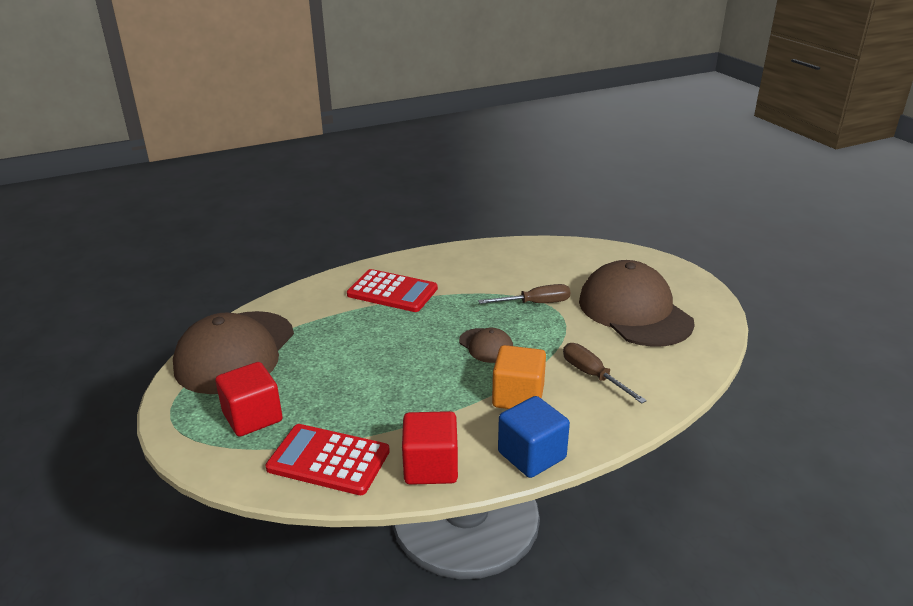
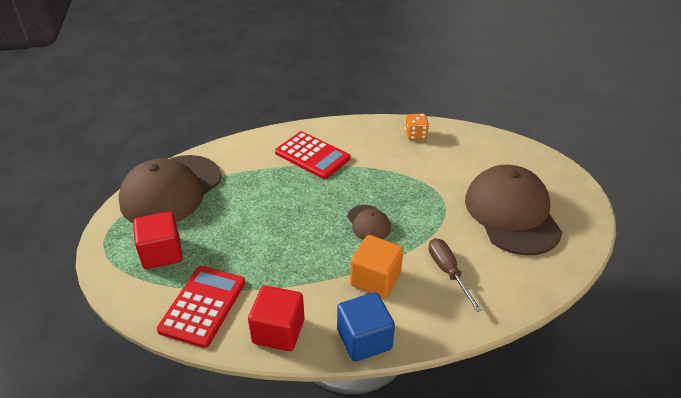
camera: 15 degrees right, 10 degrees up
(328, 460) = (203, 306): red calculator -> red calculator turned 75 degrees clockwise
(500, 256) = (416, 135): none -> orange dice
(535, 303) = (427, 189): brown screwdriver -> none

